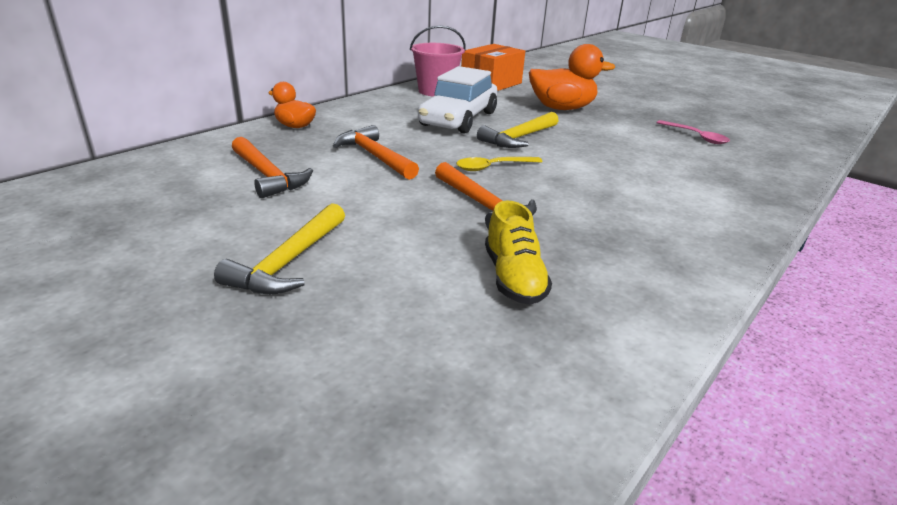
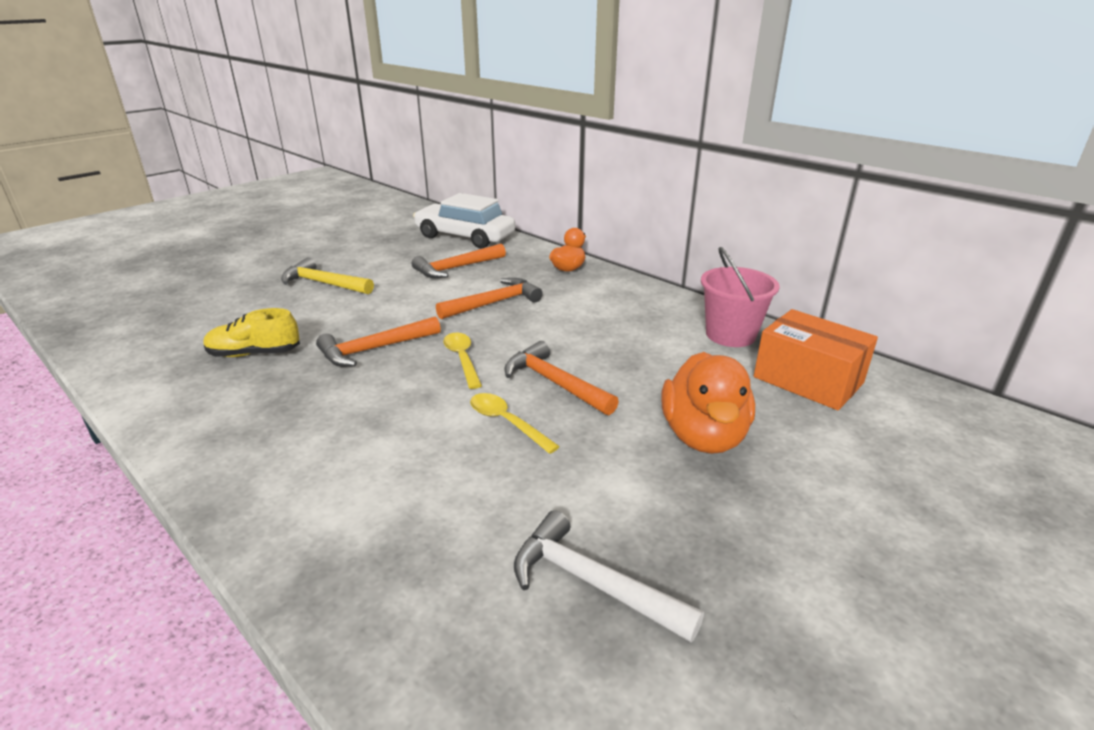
camera: 95 degrees right, 0 degrees up
(458, 119) = (616, 346): white car -> white car (465, 237)
(519, 138) = (554, 383): yellow hammer -> orange hammer
(578, 152) = (506, 422): none -> yellow spoon
(696, 137) = (591, 582): pink spoon -> white hammer

